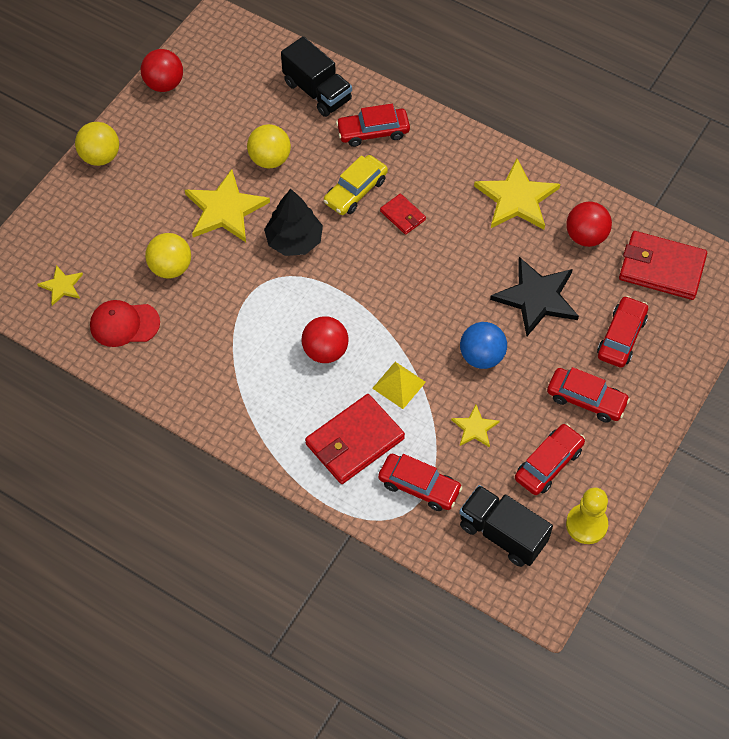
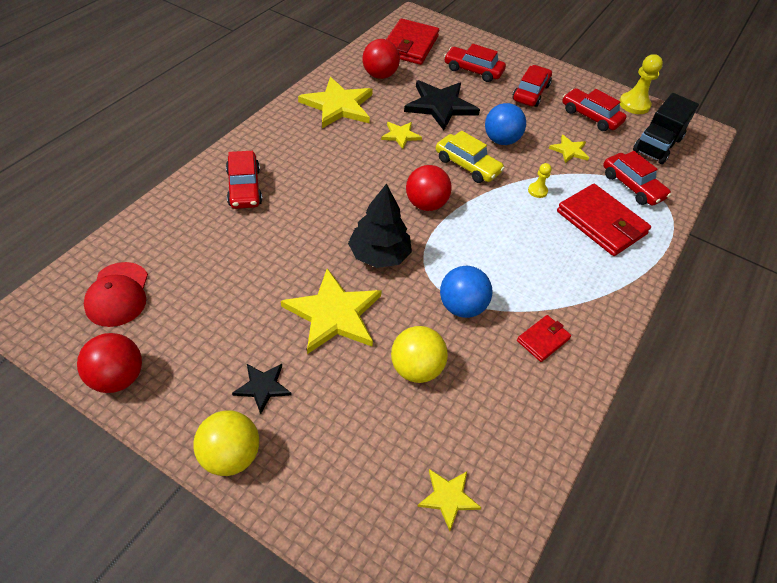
camera: 95 degrees left, 10 degrees down
(124, 324) = (499, 418): red cap -> red cap (118, 294)
(155, 169) = (263, 387): none -> black star
(235, 304) = (461, 307): none -> blue ball
(270, 159) = (266, 271): yellow ball -> none
(317, 91) = (176, 227): black truck -> none
(325, 351) = (510, 238): red ball -> red ball (425, 204)
(355, 191) = (319, 205): yellow car -> yellow car (467, 165)
(399, 385) = (537, 191): yellow pyramid -> yellow pawn
(403, 215) = (352, 174): red wallet -> red wallet (543, 340)
(419, 486) = (632, 186): red car -> red car turned 120 degrees clockwise
(473, 258) = (400, 135): none -> yellow star

